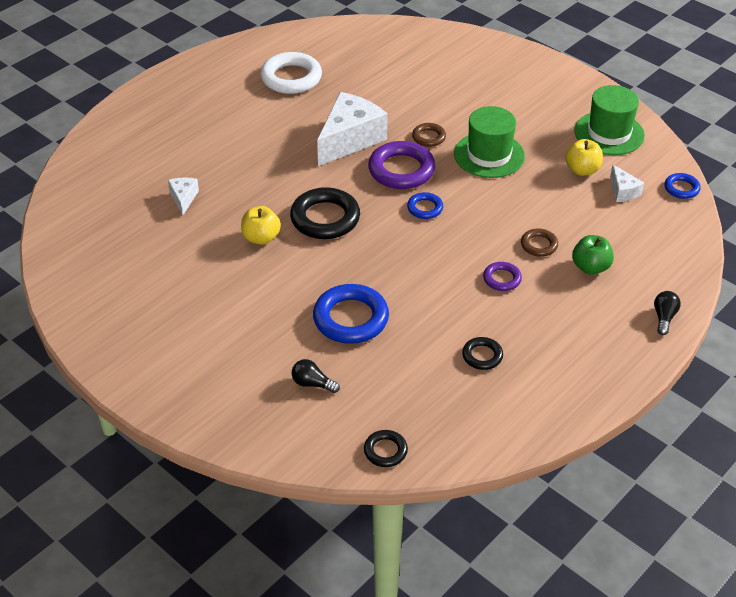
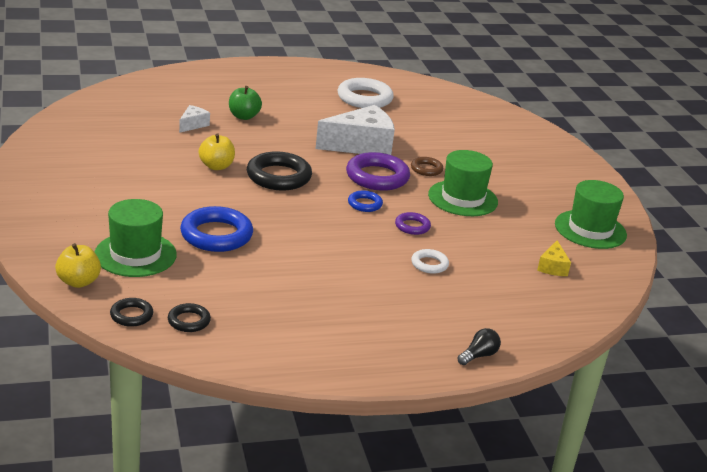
camera: 30 degrees right, 15 degrees down
(312, 383) = (135, 254): black light bulb -> green hat
(482, 356) = (286, 302): black ring -> black ring (189, 321)
(502, 279) = (368, 268): purple ring -> purple ring (412, 226)
(539, 245) = (429, 264): brown ring -> white ring
(582, 170) = (533, 239): yellow apple -> yellow apple (78, 282)
(590, 267) = (456, 296): green apple -> green apple (244, 116)
(623, 191) = (552, 267): white cheese -> yellow cheese
(681, 188) = (612, 289): blue ring -> none

